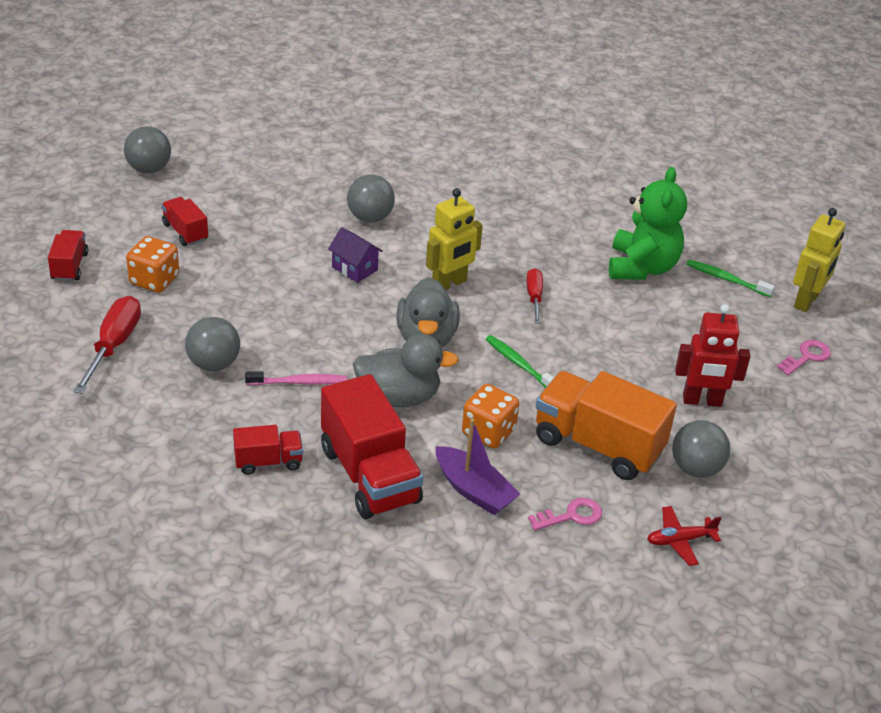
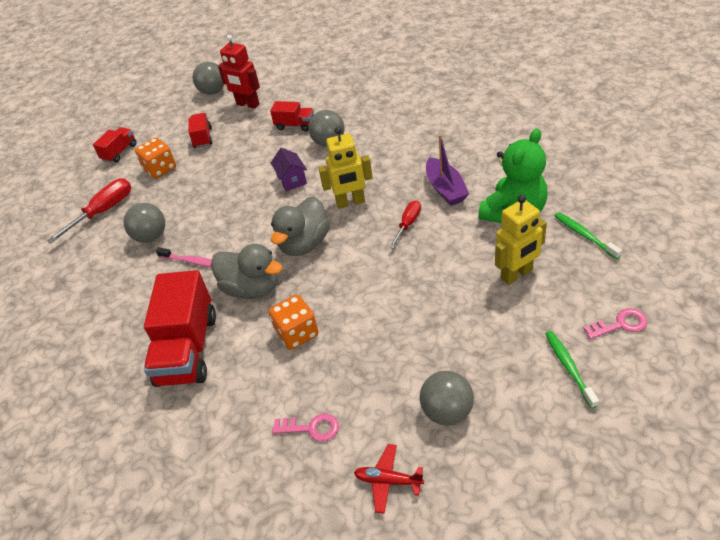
camera: 35 degrees right, 5 degrees up
(268, 461) = (130, 320): red truck -> red truck (295, 125)
(474, 490) = (252, 382): purple boat -> purple boat (445, 189)
(519, 364) = (359, 279): green toothbrush -> green toothbrush (569, 367)
(597, 445) = (375, 367): orange truck -> none
(702, 401) = (492, 346): red robot -> red robot (247, 104)
(806, 301) = (651, 269): yellow robot -> yellow robot (517, 275)

